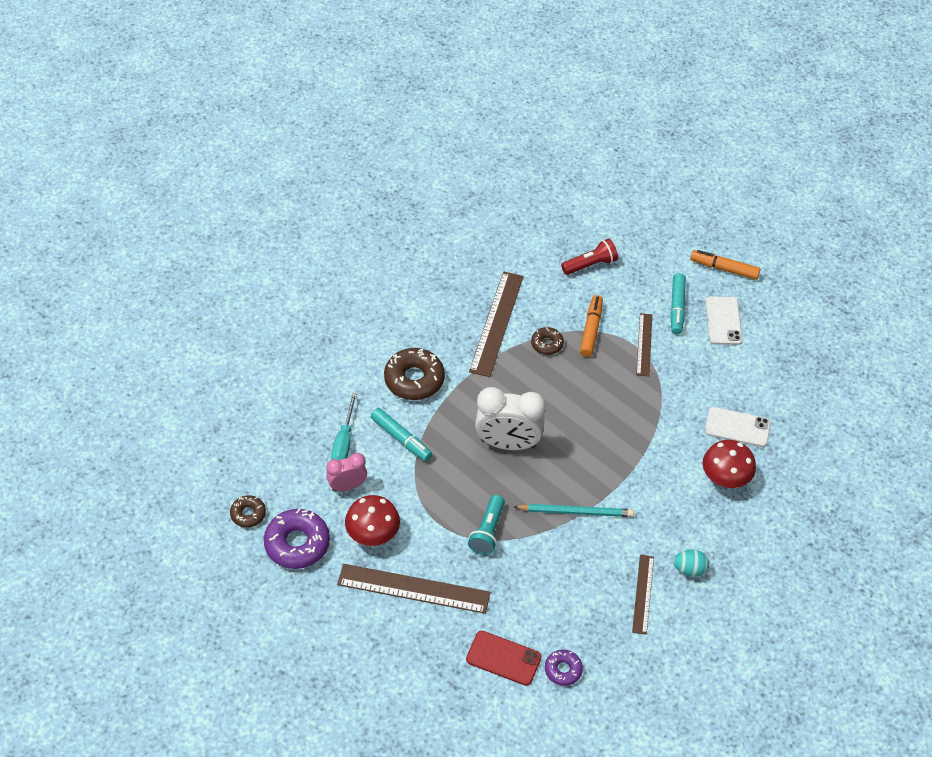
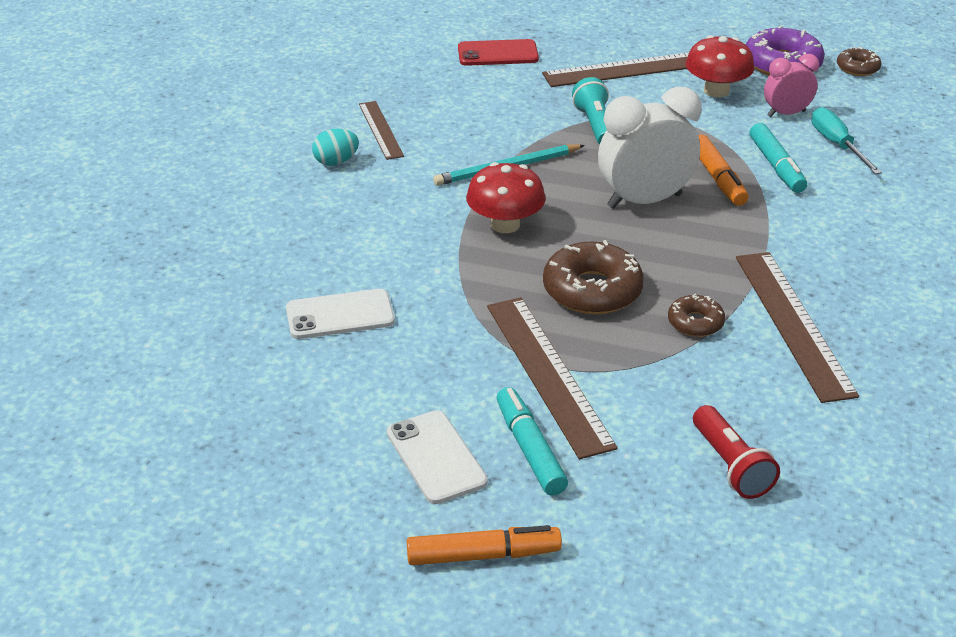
camera: 155 degrees right, 15 degrees down
(347, 486) = (786, 114): pink clock -> pink clock turned 150 degrees counterclockwise
(401, 438) = (776, 166): turquoise marker -> turquoise marker turned 120 degrees counterclockwise
(414, 379) = (828, 223): brown donut -> brown donut (592, 290)
(563, 670) = (431, 62): purple donut -> none
(590, 265) = (730, 465): red flashlight -> red flashlight turned 60 degrees counterclockwise
(591, 330) = (646, 364): orange marker -> orange marker (718, 179)
(644, 344) = (547, 374): brown ruler -> brown ruler, size x1.71
(725, 477) = (331, 255): red mushroom -> red mushroom (505, 224)

